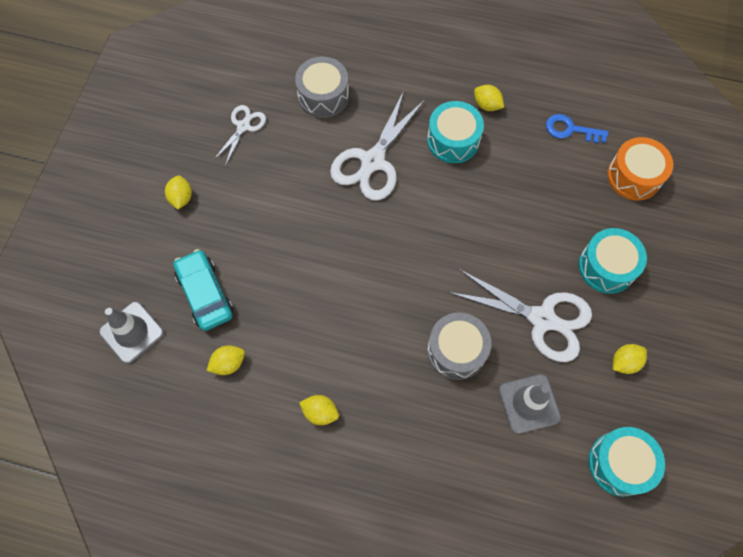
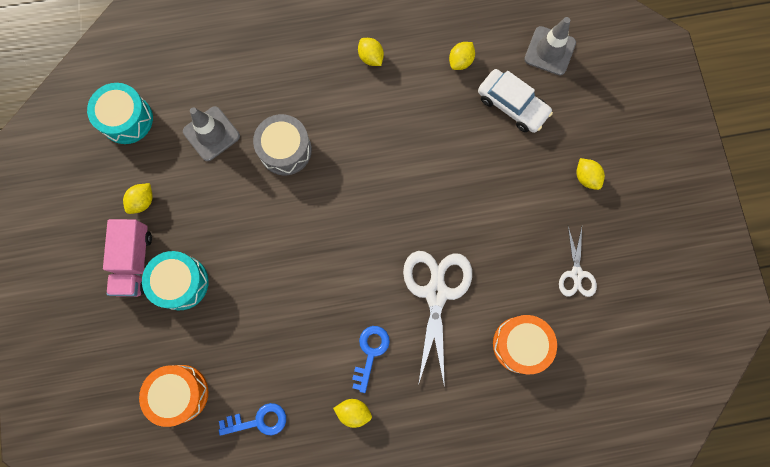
camera: 155 degrees right, 10 degrees up
(205, 294) = (512, 105): turquoise car -> white car
(320, 412) = (371, 57): yellow lemon -> yellow lemon turned 60 degrees clockwise
(323, 96) = (520, 344): grey drum -> orange drum
(453, 140) = (370, 353): turquoise drum -> blue key
(542, 319) = (223, 208): white scissors -> none
(648, 305) = (134, 262): none -> pink truck

